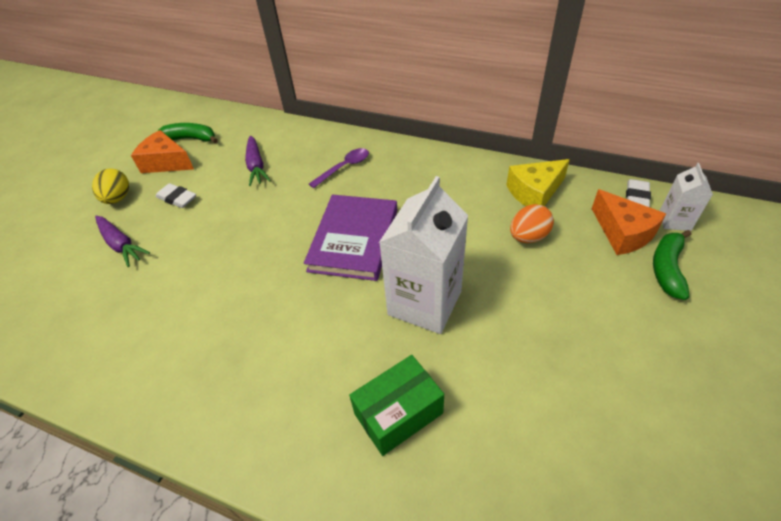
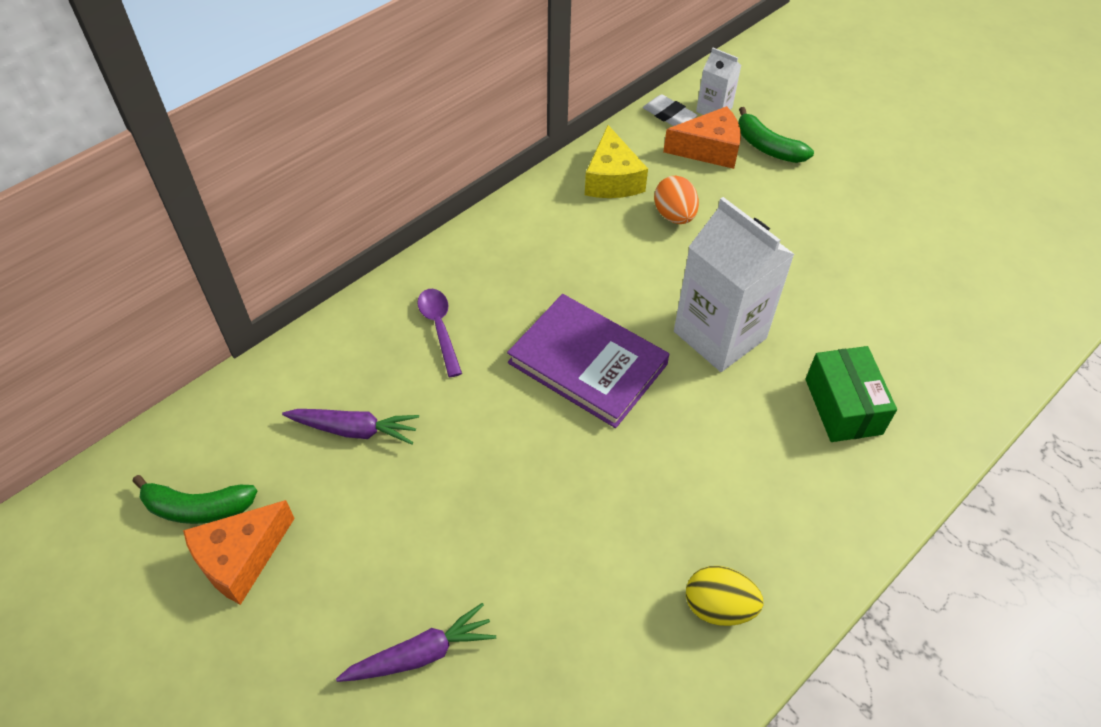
camera: 70 degrees left, 5 degrees up
(118, 198) = (290, 650): yellow egg -> yellow egg (718, 607)
(177, 198) = (357, 555): white eraser -> none
(191, 139) = (197, 508): green banana -> green banana turned 120 degrees counterclockwise

